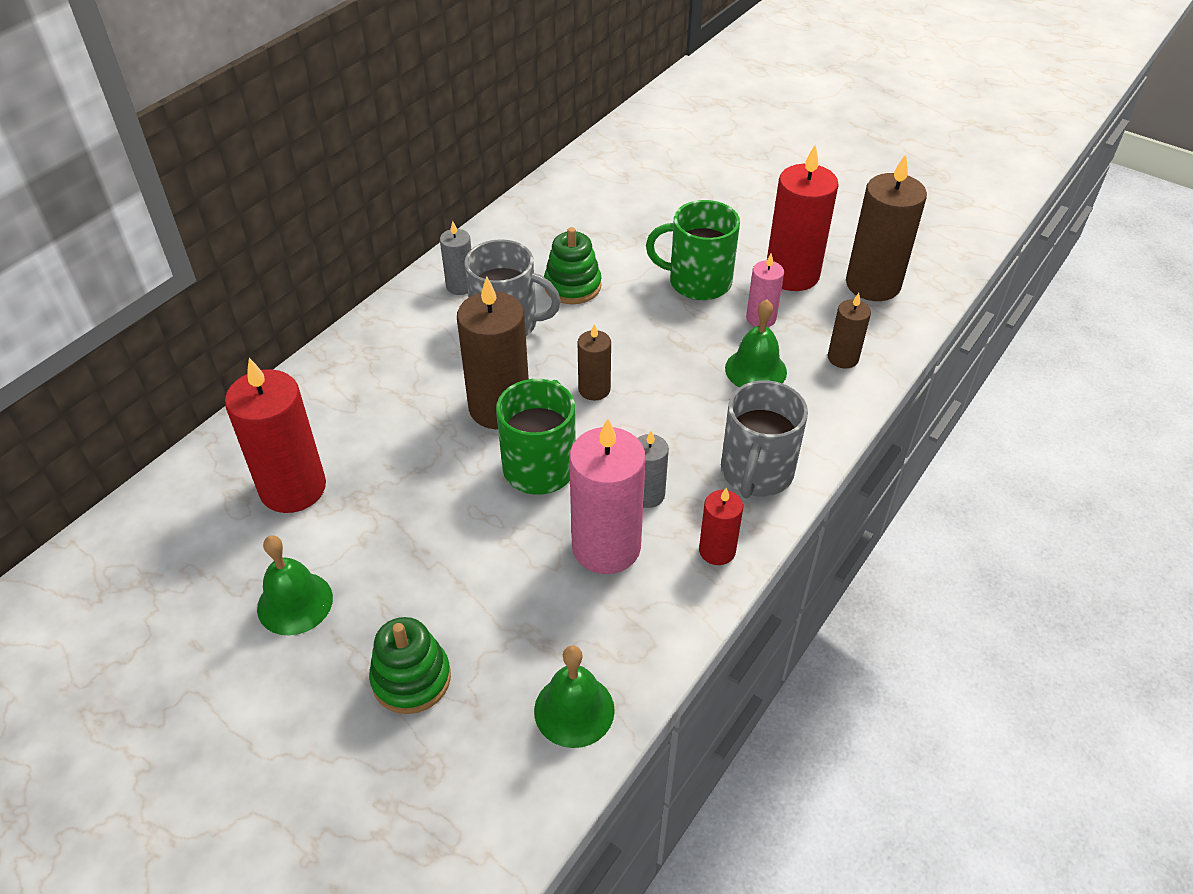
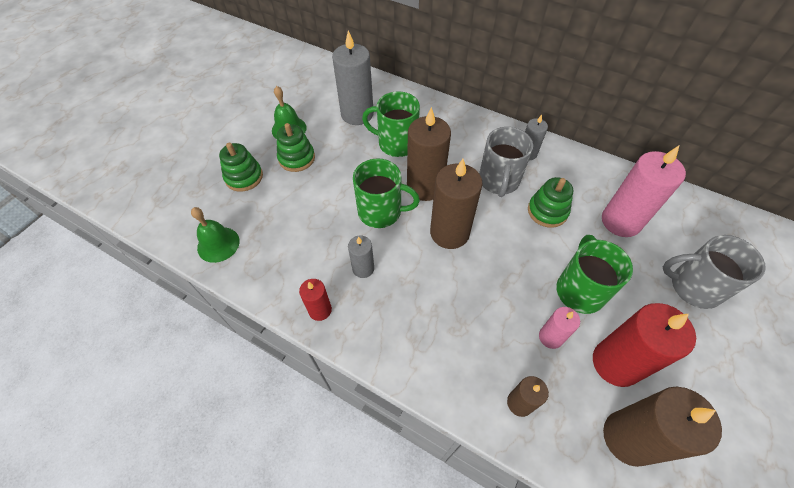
camera: 85 degrees right, 10 degrees up
(293, 488) = (357, 114): red candle -> grey candle
(384, 587) = (297, 158): none -> green stacking toy
(391, 436) = (396, 143): none -> green mug
(594, 389) = (449, 233): brown candle -> brown candle, size x1.89
(606, 547) = (322, 250): pink candle -> pink candle (621, 221)
(755, 370) = (490, 333): green bell -> none
(756, 473) = (387, 333): grey mug -> grey mug (693, 287)

